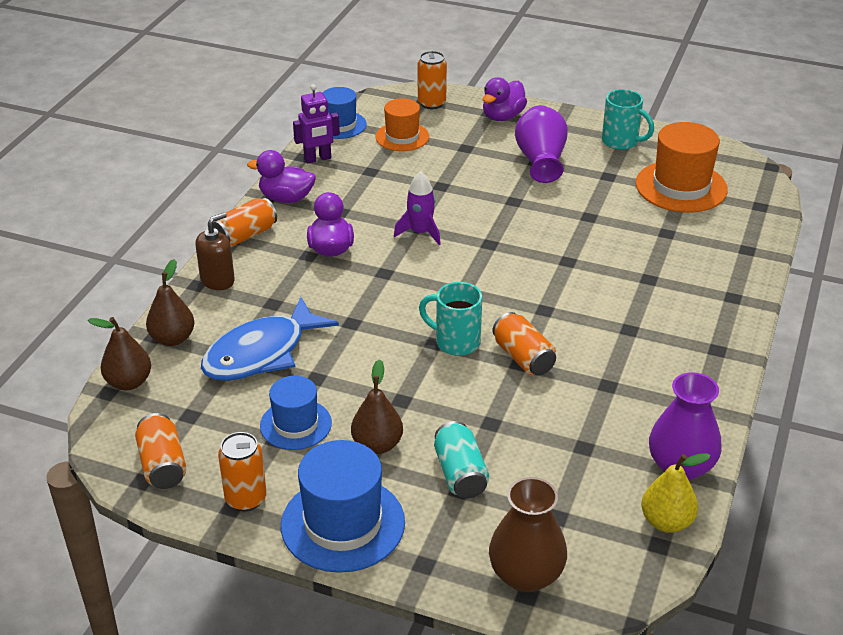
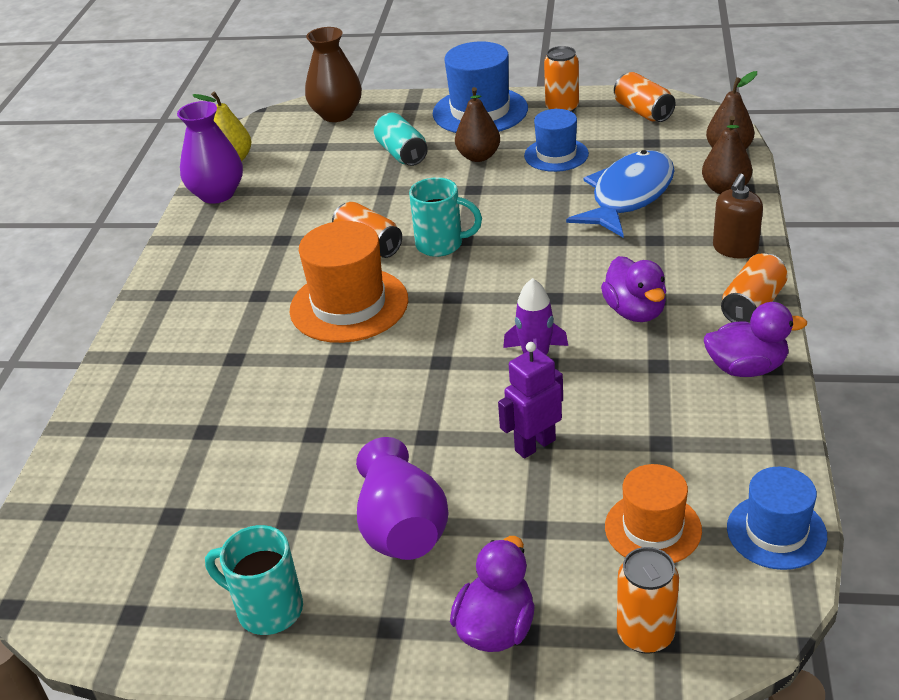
camera: 170 degrees right, 0 degrees up
(317, 159) = (756, 447): purple robot -> purple robot (534, 445)
(681, 187) = (173, 523): orange hat -> orange hat (349, 305)

